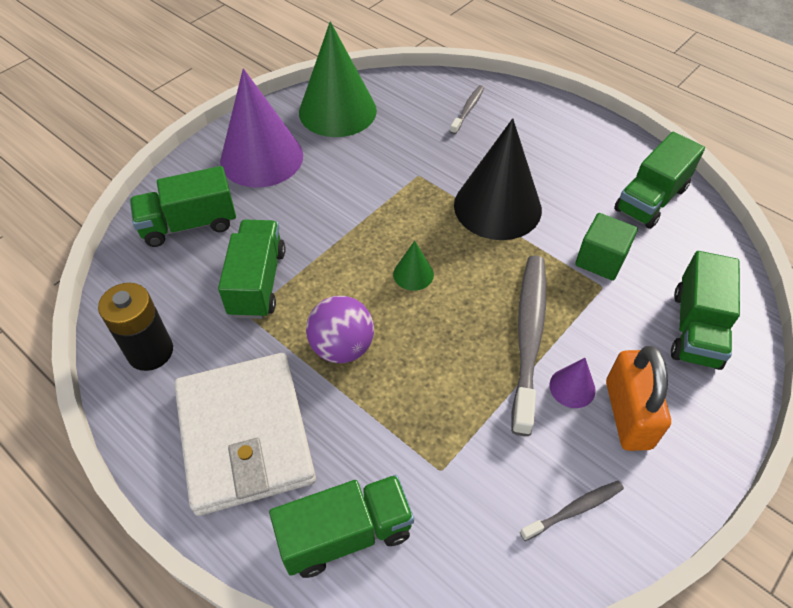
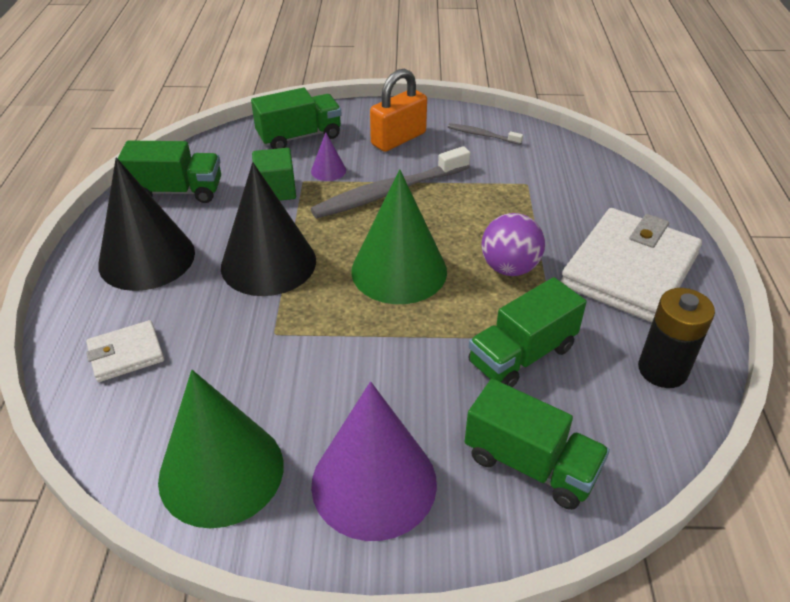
camera: 130 degrees left, 10 degrees down
(346, 534) = (610, 196): green truck -> none
(413, 274) = (399, 270): green cone -> green cone, size x2.32
(468, 109) = (126, 354): grey toothbrush -> white wallet
(564, 150) = (147, 258): none -> black cone
(572, 387) = (406, 162): purple cone -> purple cone (328, 170)

